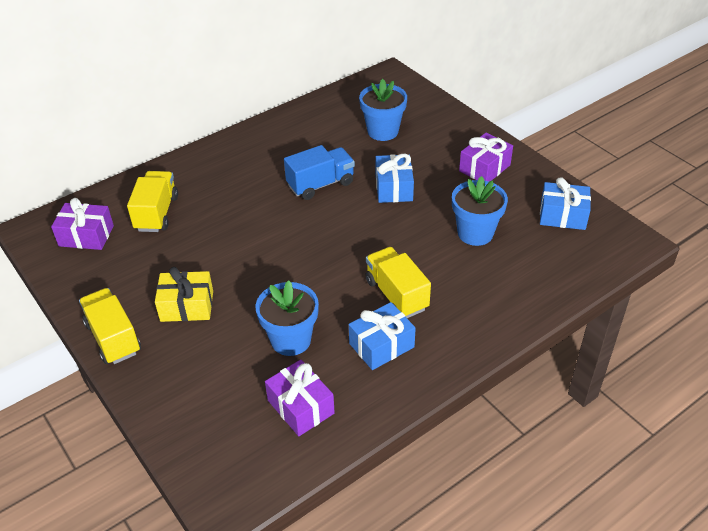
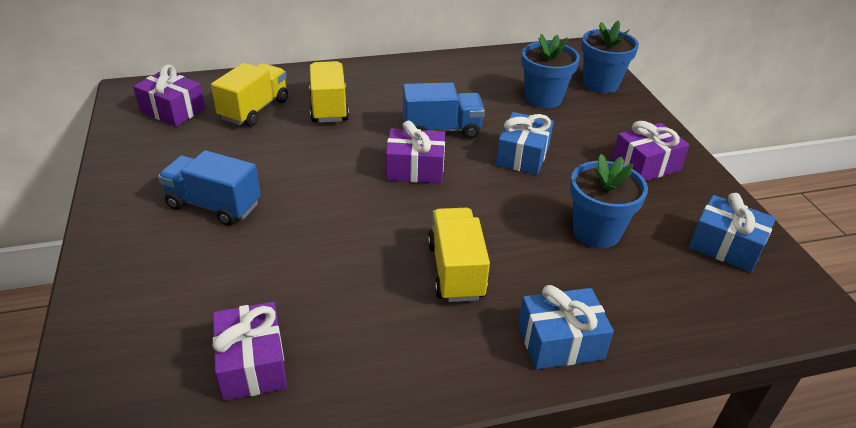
camera: 20 degrees right, 5 degrees down
(113, 338) = (116, 213): yellow truck -> yellow truck (329, 107)
(187, 306) = (214, 205): yellow gift -> blue truck
(291, 340) = (297, 280): blue flower pot -> blue flower pot (600, 84)
(321, 225) = (415, 169): none -> purple gift
(381, 345) = (400, 324): blue gift -> blue gift (560, 341)

